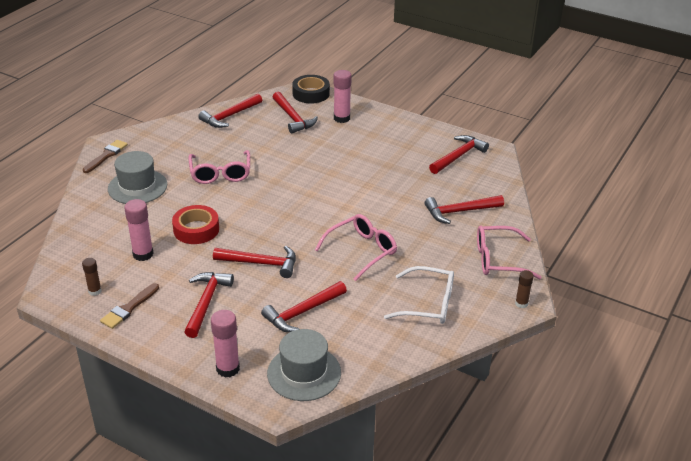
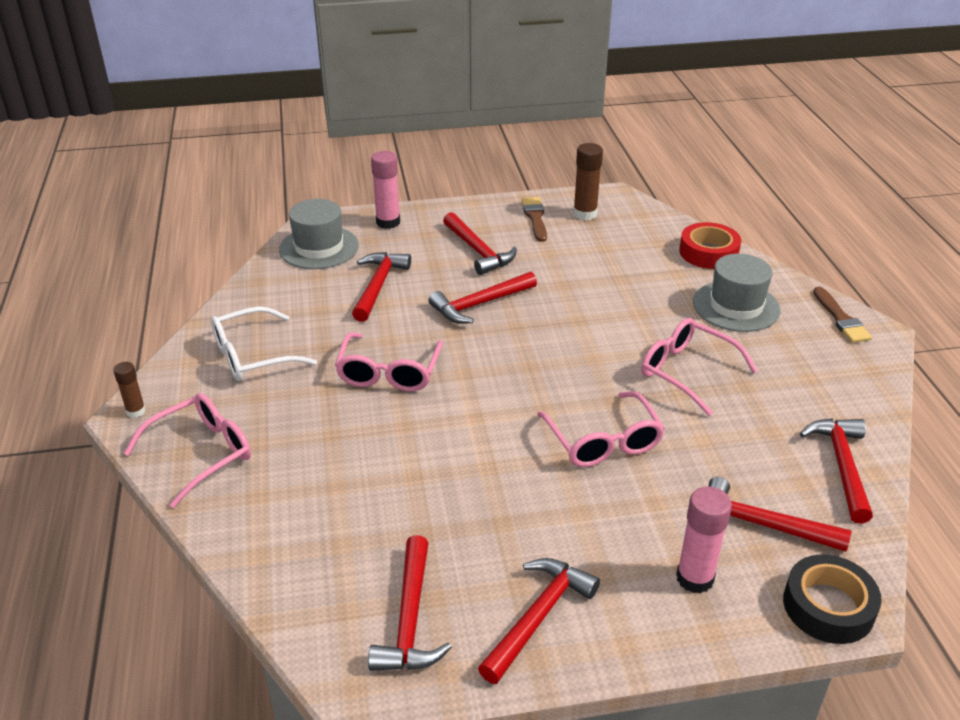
camera: 140 degrees right, 0 degrees up
(95, 291) = (585, 214): brown glue stick -> brown glue stick, size x1.66
(143, 254) = (602, 255): pink glue stick -> none
(196, 229) = (596, 300): red tape -> red tape (708, 252)
(305, 169) = (603, 441): none -> pink glasses
(459, 211) = (313, 500): red hammer -> red hammer (538, 617)

